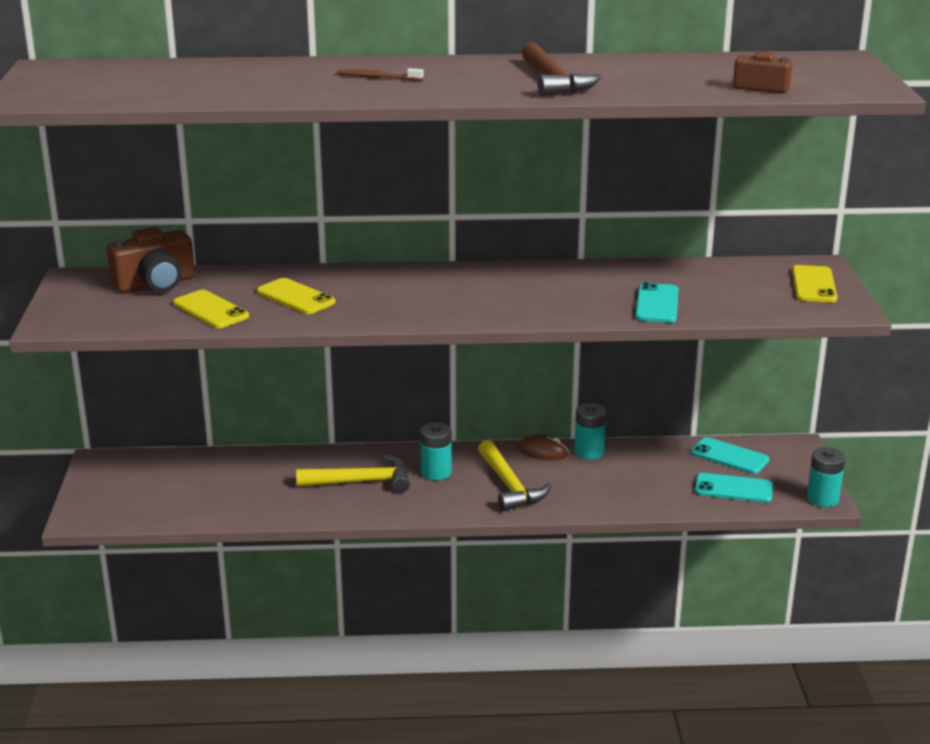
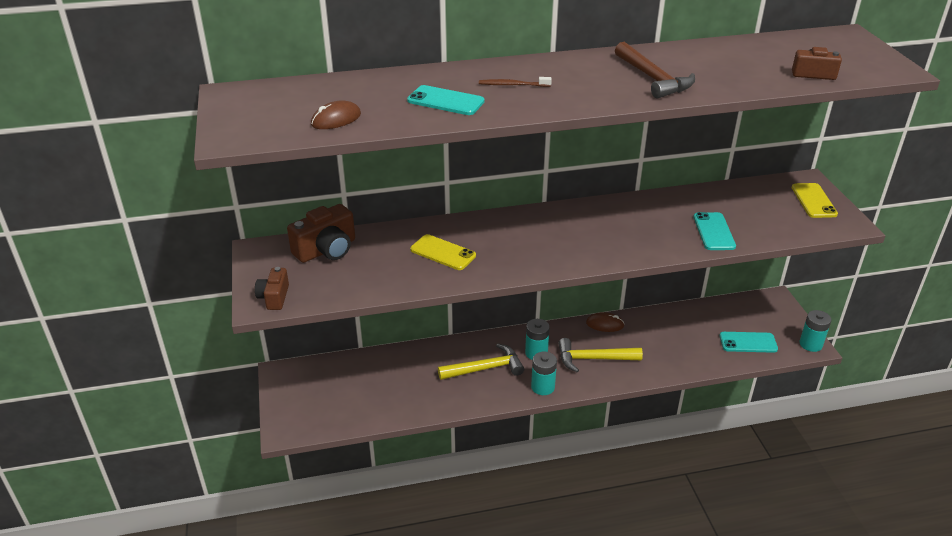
camera: 10 degrees left, 10 degrees up
(71, 320) = (274, 297): none -> brown camera
(149, 92) = (336, 119): none -> brown mouse
(210, 310) = (382, 274): yellow phone -> none
(510, 486) = (593, 359): yellow hammer -> yellow hammer turned 120 degrees clockwise
(589, 452) = (637, 321): turquoise battery -> turquoise battery (543, 387)
(729, 456) = (734, 313): turquoise phone -> turquoise phone (445, 101)

